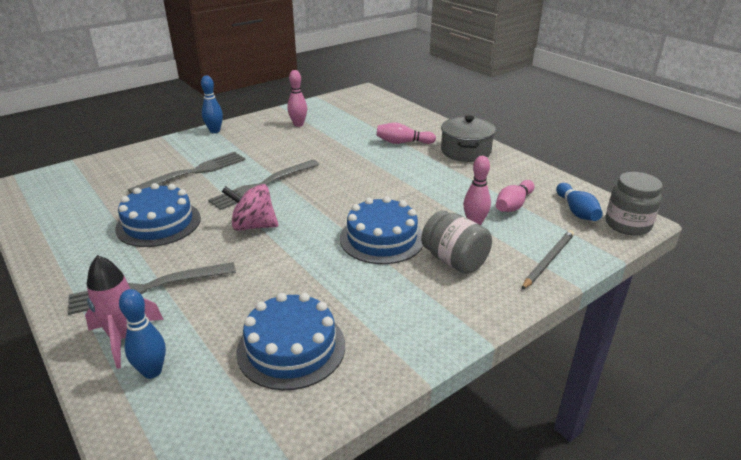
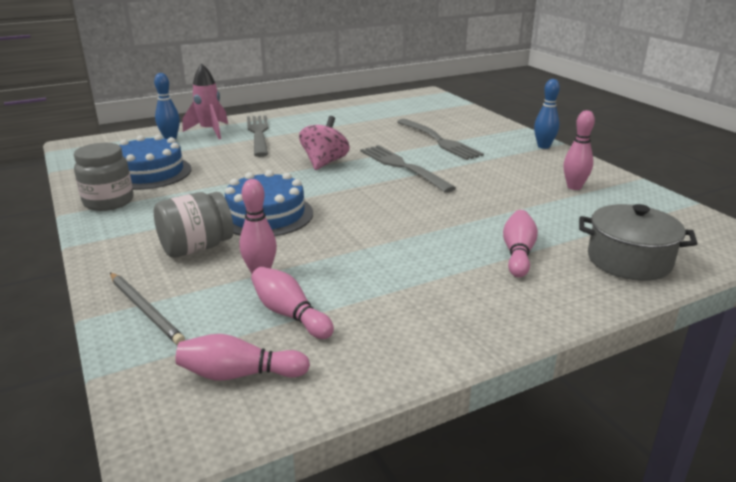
camera: 100 degrees right, 5 degrees down
(158, 223) = (348, 133): blue cake -> none
(465, 151) = (484, 305): grey pot -> grey pot (629, 260)
(576, 211) = (239, 374): blue bowling pin -> pink bowling pin
(627, 225) = (165, 422): grey jar -> grey jar (108, 202)

